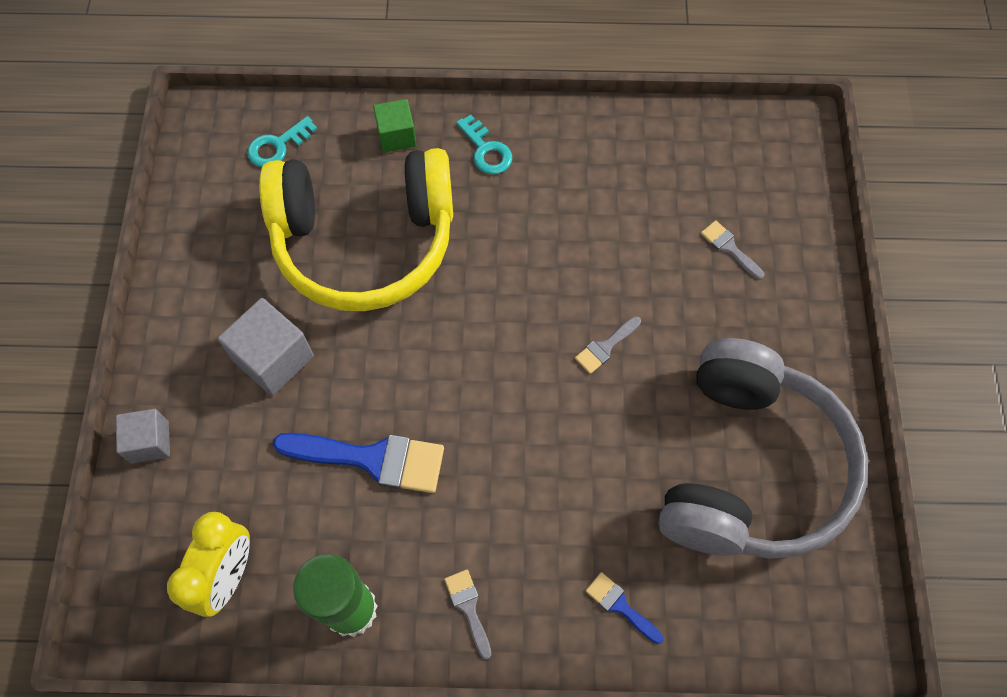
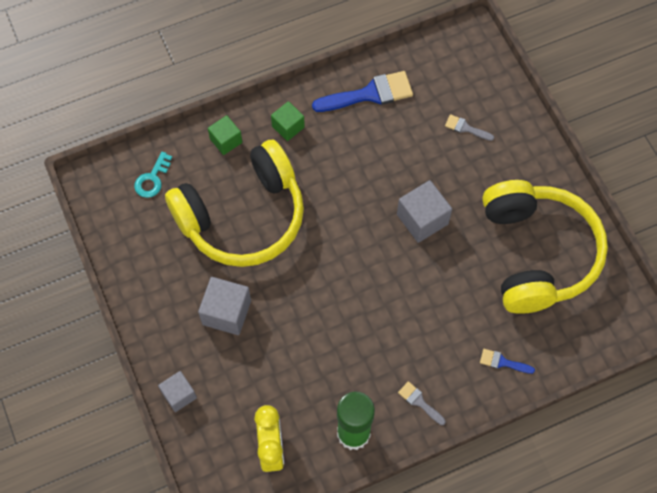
camera: 25 degrees left, 0 degrees up
(372, 459) = (319, 345): blue brush -> blue brush (369, 94)
(486, 150) = (288, 127): turquoise key -> green cube
(605, 347) = (422, 219): grey brush -> grey cube
(749, 467) = (537, 253): grey headphones -> yellow headphones

